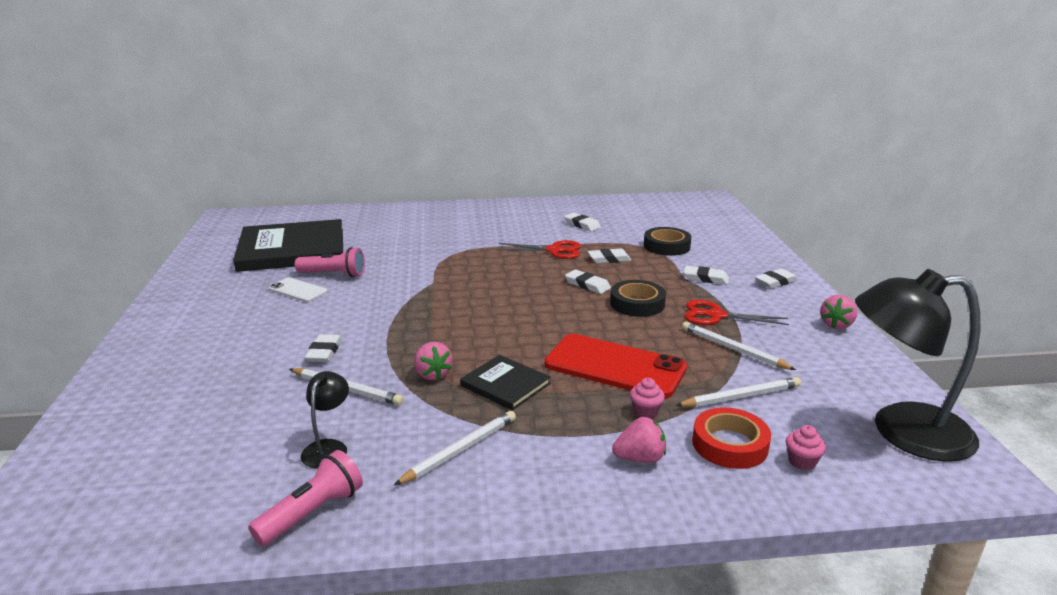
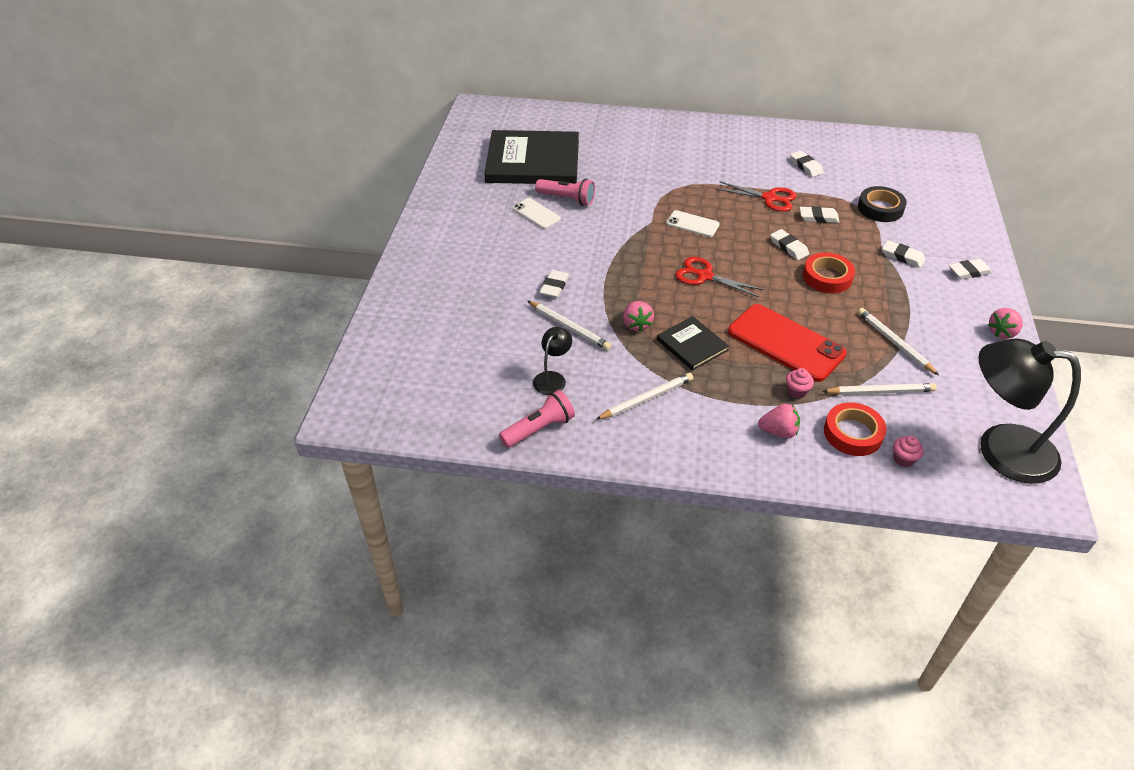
camera: 15 degrees right, 20 degrees up
(479, 279) = (692, 224): none -> white phone
(637, 304) = (827, 277): black tape -> red tape
(715, 315) = (894, 303): red scissors -> red scissors (704, 276)

